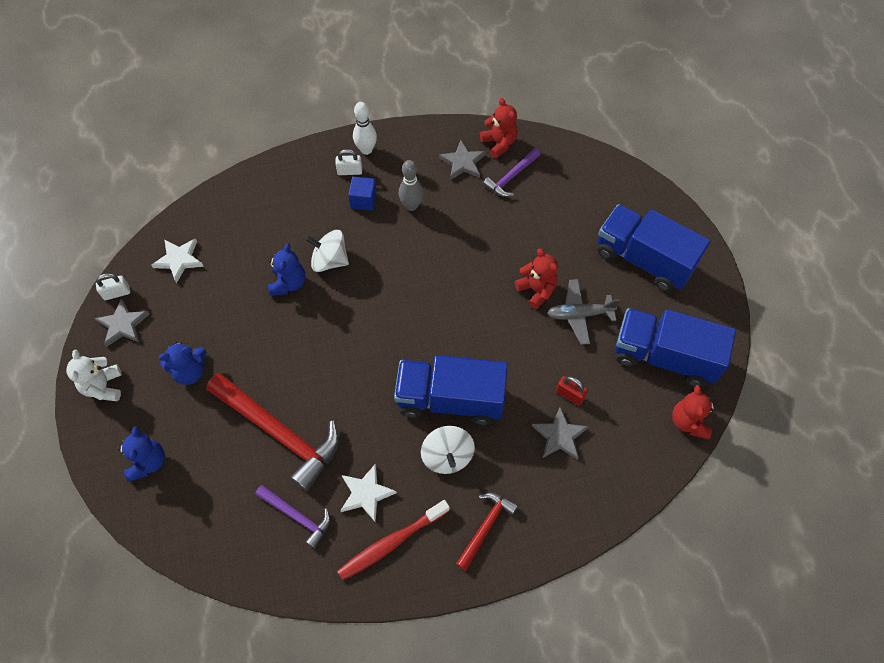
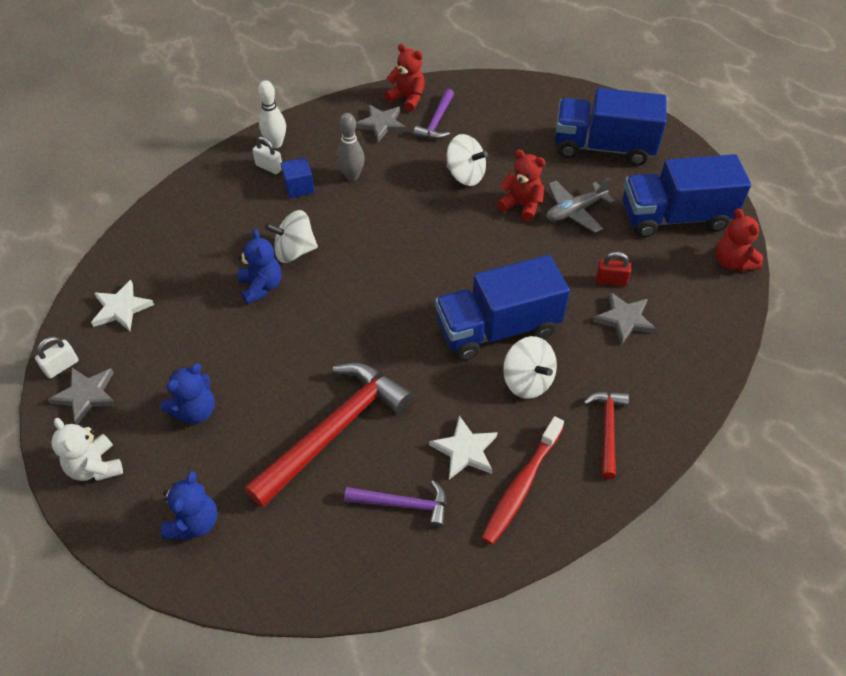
camera: 25 degrees left, 10 degrees down
(148, 462) = (194, 523): blue teddy bear -> blue teddy bear turned 45 degrees clockwise
(279, 433) = (334, 431): red hammer -> red hammer turned 60 degrees counterclockwise
(350, 171) = (269, 167): white padlock -> white padlock turned 60 degrees clockwise
(505, 241) = (465, 175): none -> white spinning top

